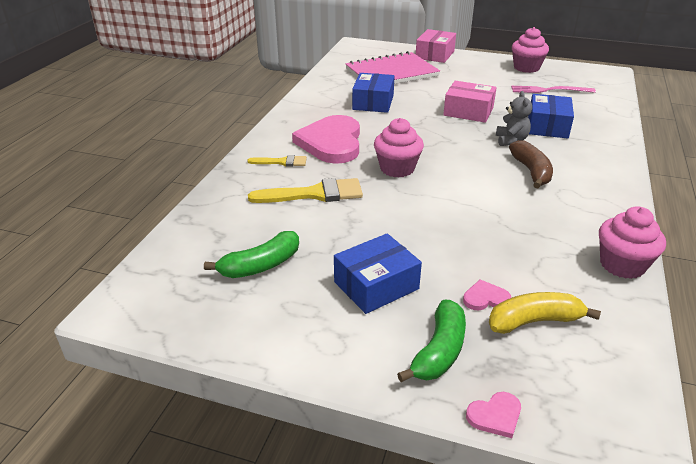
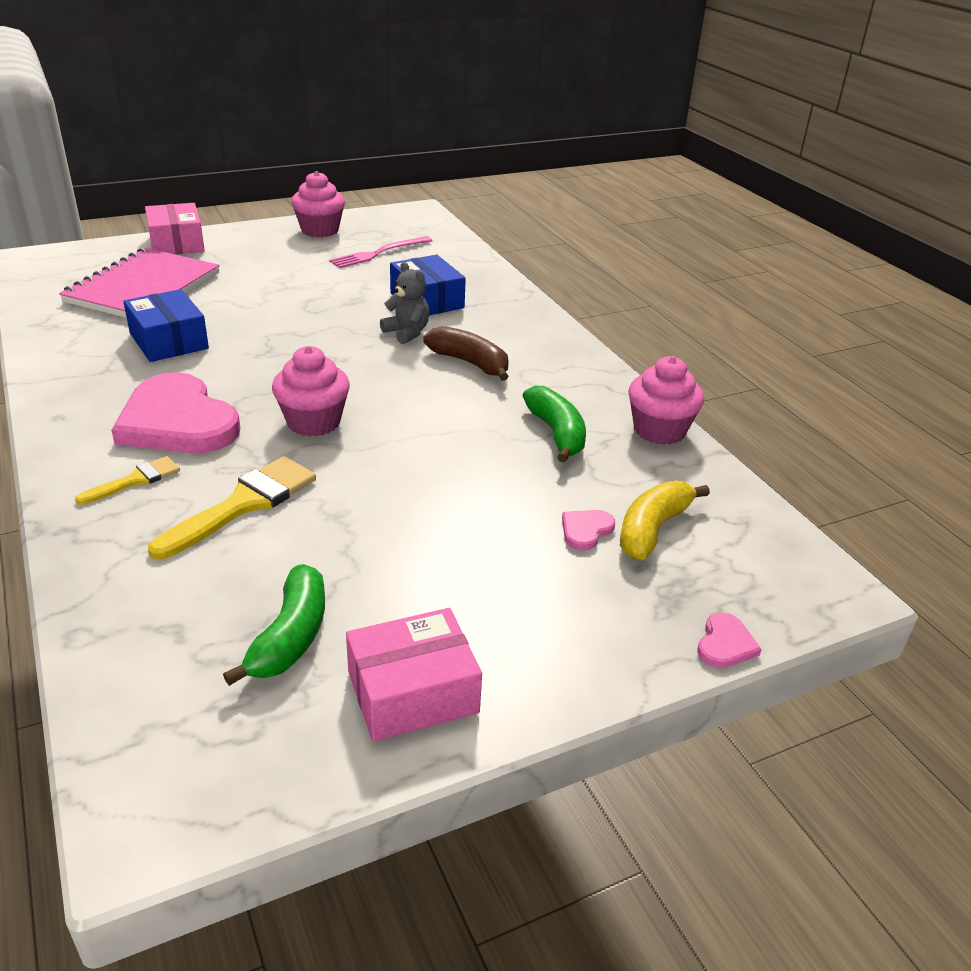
camera: 45 degrees left, 0 degrees up
(376, 285) = (462, 580): blue box -> none
(439, 351) = (609, 613): green banana -> green banana (556, 433)
(468, 111) = (315, 312): pink box -> pink box (412, 692)

